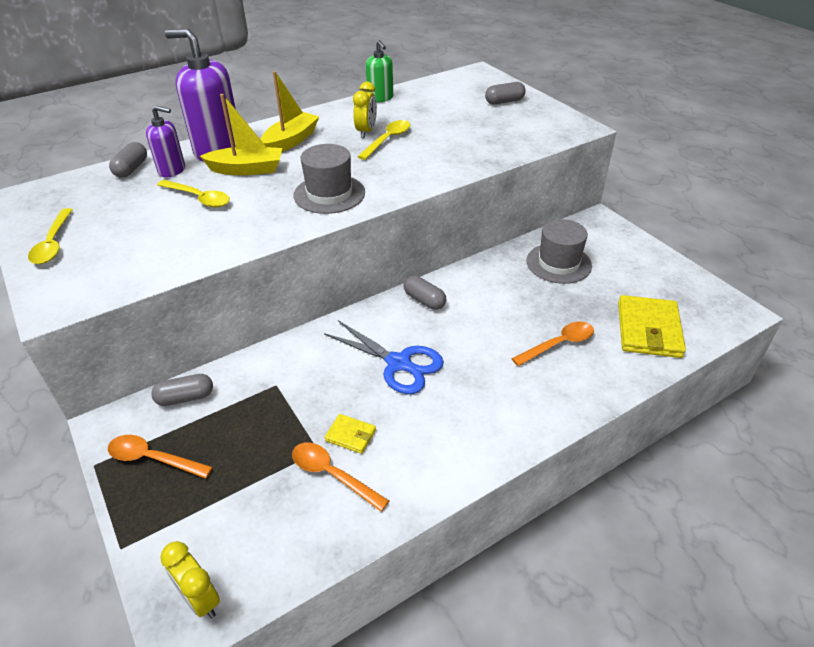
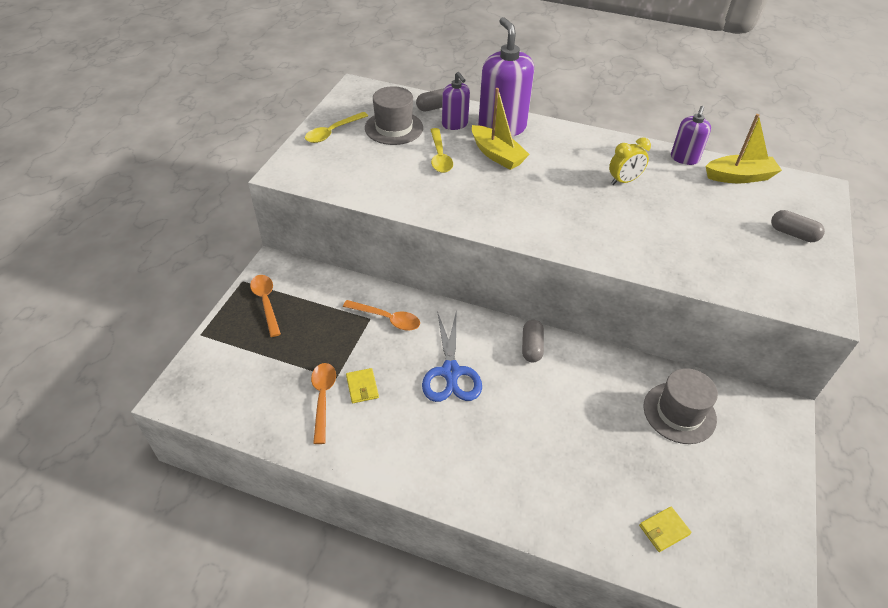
camera: 50 degrees right, 5 degrees up
(185, 397) = (321, 283): grey capsule -> none
(200, 599) = (193, 394): yellow clock -> none
(291, 141) = (558, 152): yellow boat -> yellow boat (739, 177)
(329, 194) = (518, 212): grey hat -> grey hat (394, 128)
(380, 98) = (684, 158): green soap dispenser -> purple soap dispenser
(388, 140) = (628, 199): yellow spoon -> none
(559, 344) = (573, 467): orange spoon -> orange spoon (387, 319)
(648, 330) = (664, 530): yellow wallet -> yellow wallet, size x0.49

